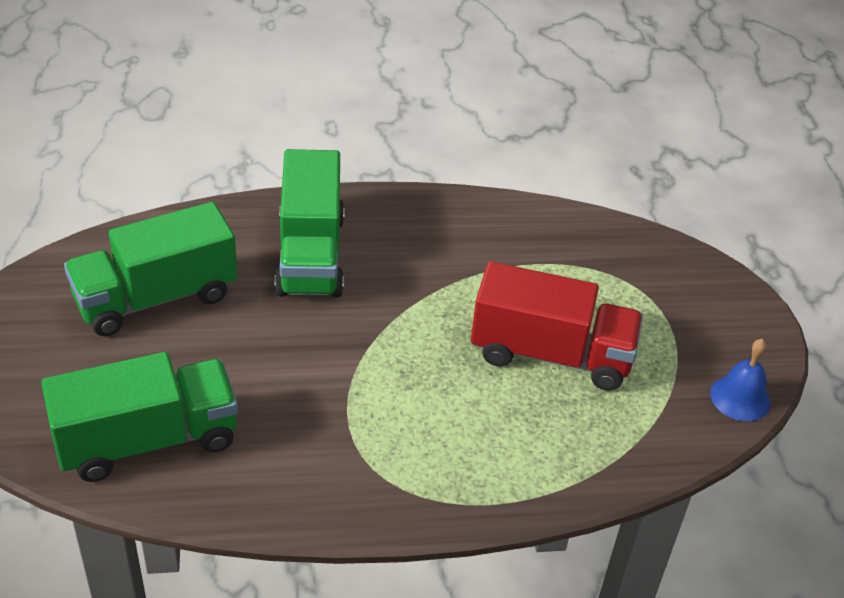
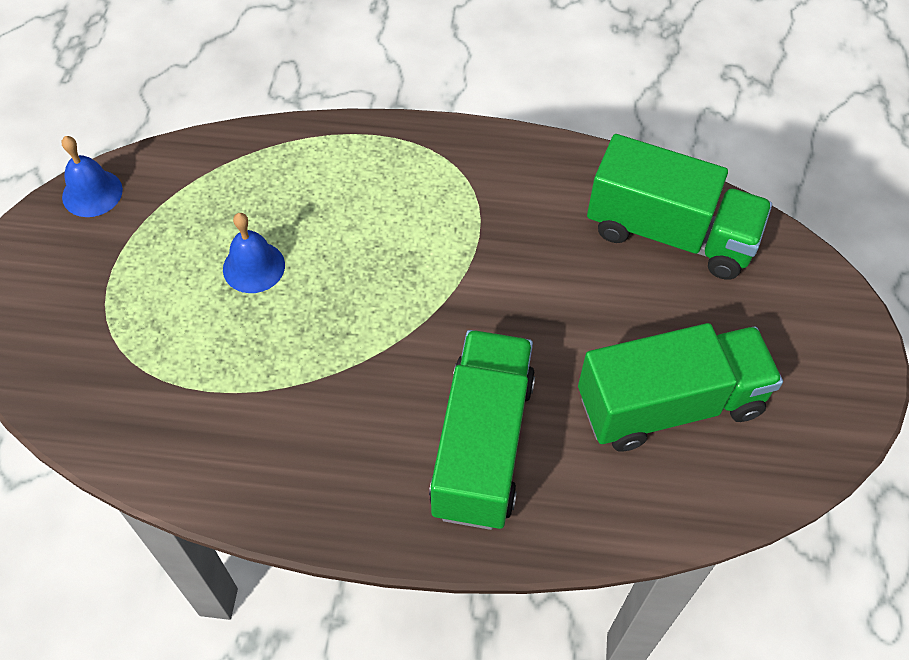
camera: 165 degrees left, 15 degrees up
(147, 440) = (670, 233): green truck -> green truck turned 150 degrees counterclockwise
(551, 354) = (254, 267): red truck -> blue bell

